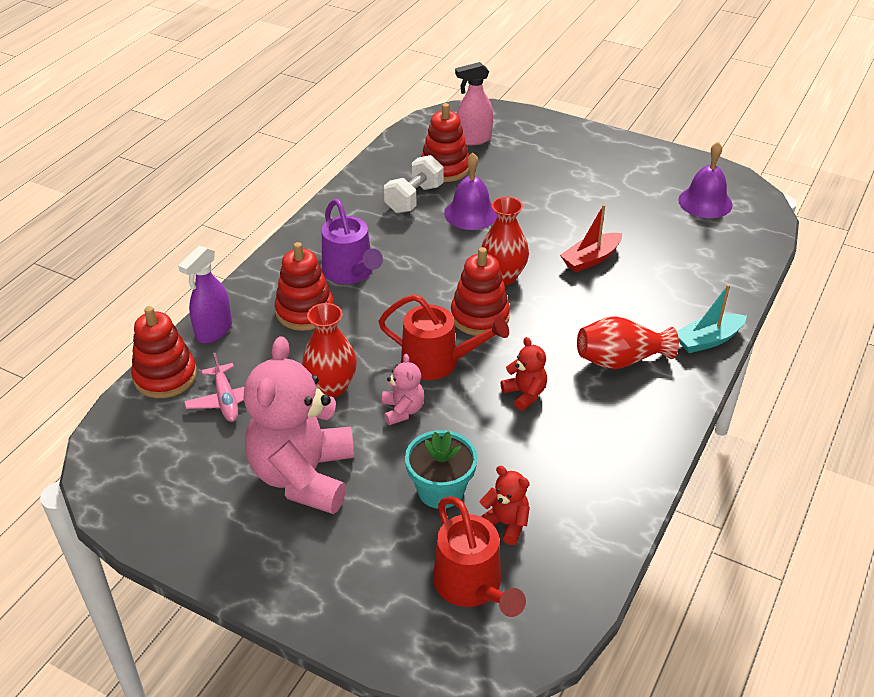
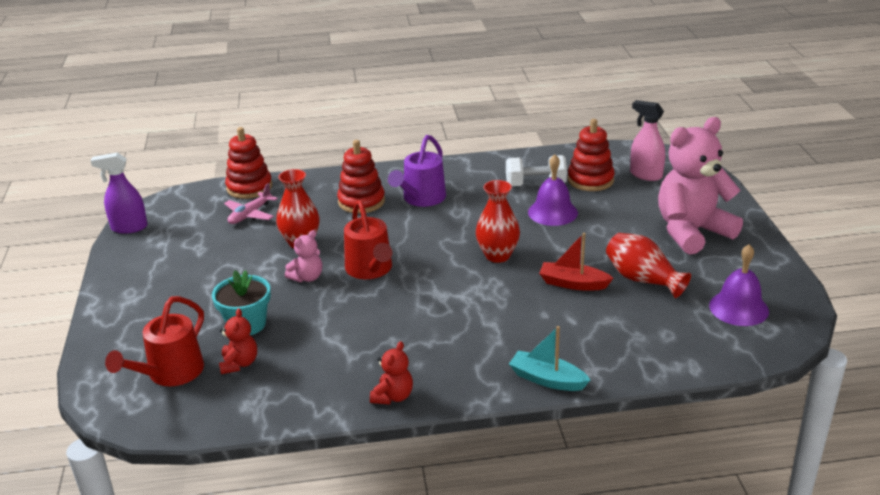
camera: 55 degrees right, 10 degrees down
(213, 331) = (306, 182): purple spray bottle -> purple spray bottle (129, 228)
(303, 476) = (211, 269): pink teddy bear -> pink teddy bear (692, 232)
(480, 316) = (439, 265): red stacking toy -> none
(525, 394) = (378, 318): red teddy bear -> red teddy bear (393, 396)
(620, 360) = (467, 345): red vase -> red vase (642, 279)

